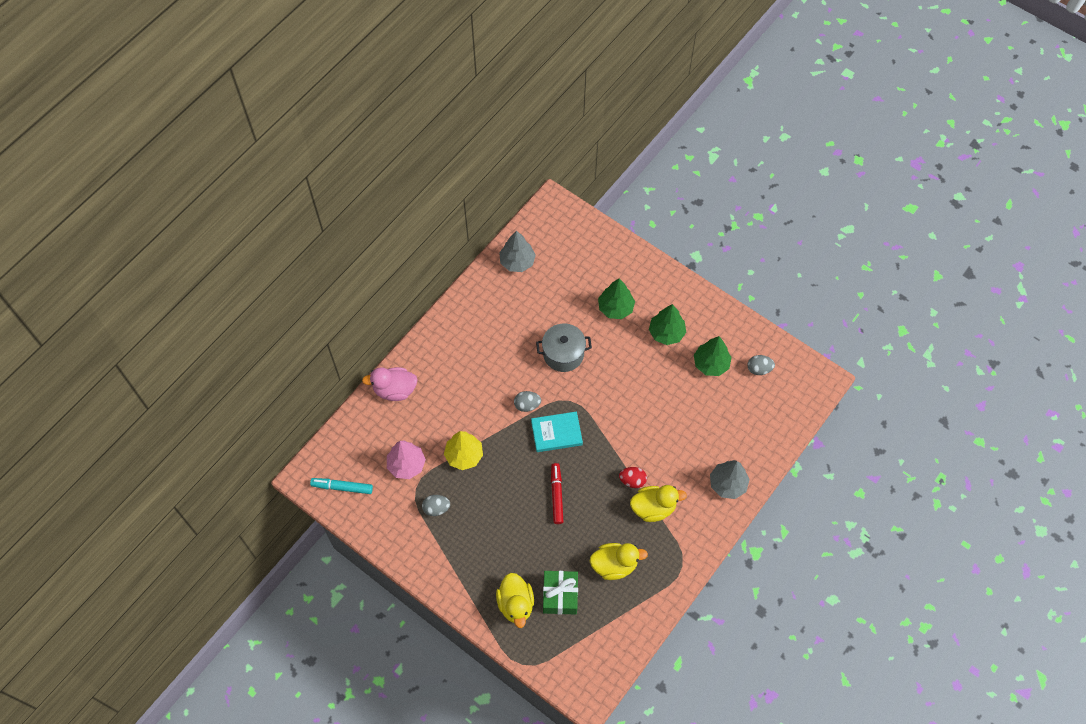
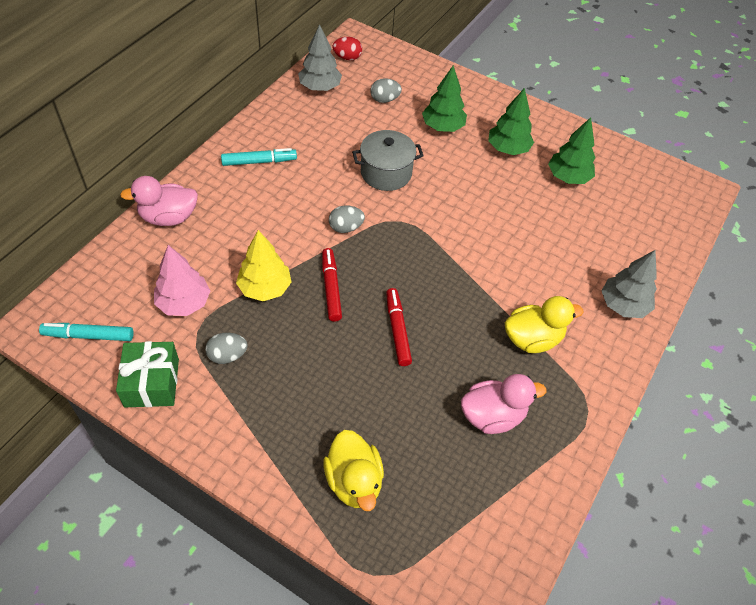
camera: 10 degrees left, 10 degrees down
(464, 339) = (259, 161): none -> turquoise marker
(512, 458) = (331, 288): none -> red marker
(556, 433) = (388, 257): turquoise book -> none
(560, 595) = (419, 464): green gift -> green gift (152, 382)
(614, 565) = (492, 416): yellow duck -> pink duck
(632, 481) = (497, 307): red egg -> red egg (347, 58)
(759, 369) = (626, 181): grey egg -> grey egg (384, 100)

